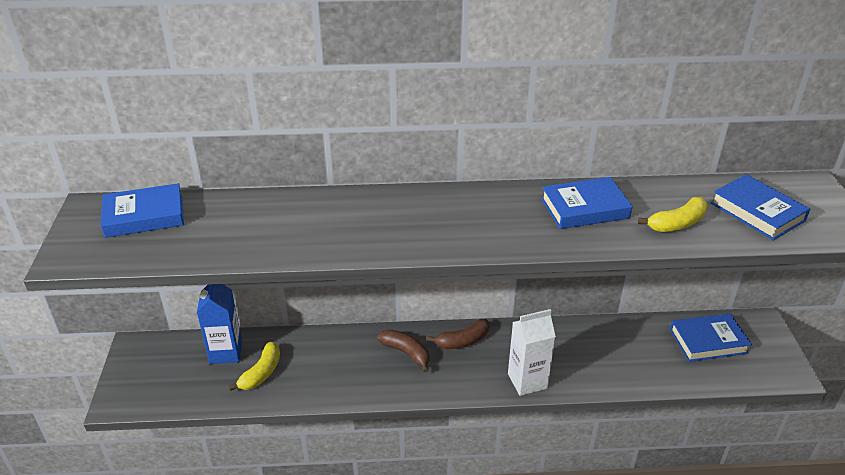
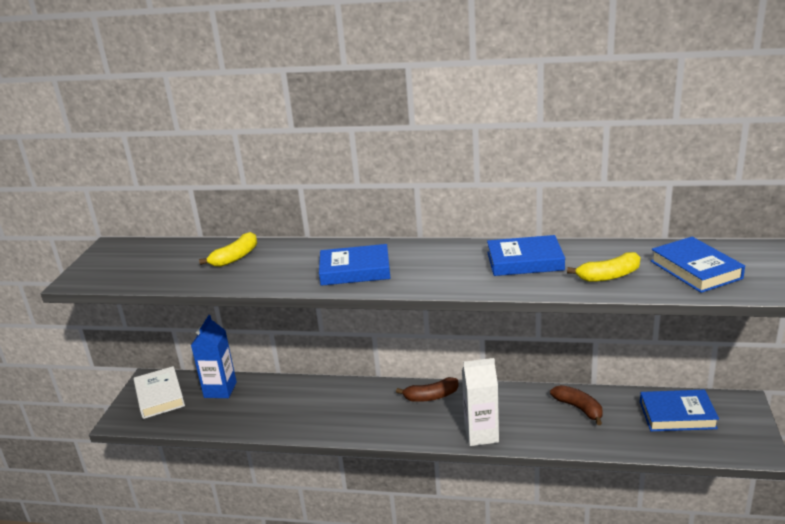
camera: 15 degrees right, 10 degrees down
(144, 216) = (149, 254): blue book -> blue book (355, 270)
(155, 366) = (160, 396): none -> white book
(261, 373) = (244, 408): yellow banana -> yellow banana (235, 257)
(406, 353) = (376, 402): brown banana -> brown banana (579, 408)

